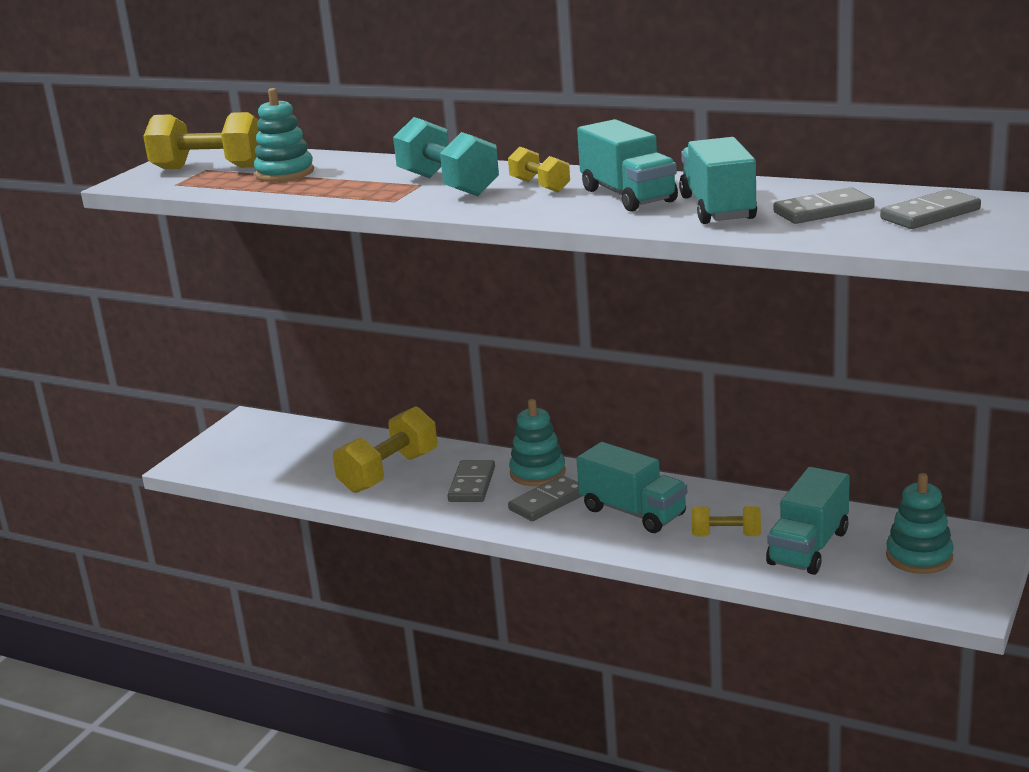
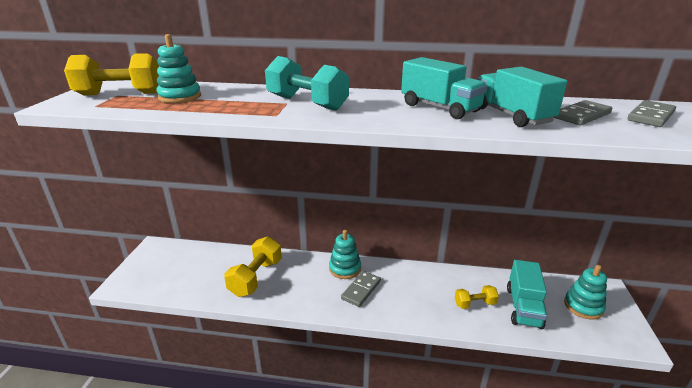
camera: 20 degrees left, 5 degrees up
(472, 484) = (310, 281): grey domino -> none
(540, 186) = (372, 102): yellow dumbbell -> none
(633, 512) = (413, 292): turquoise truck -> none

